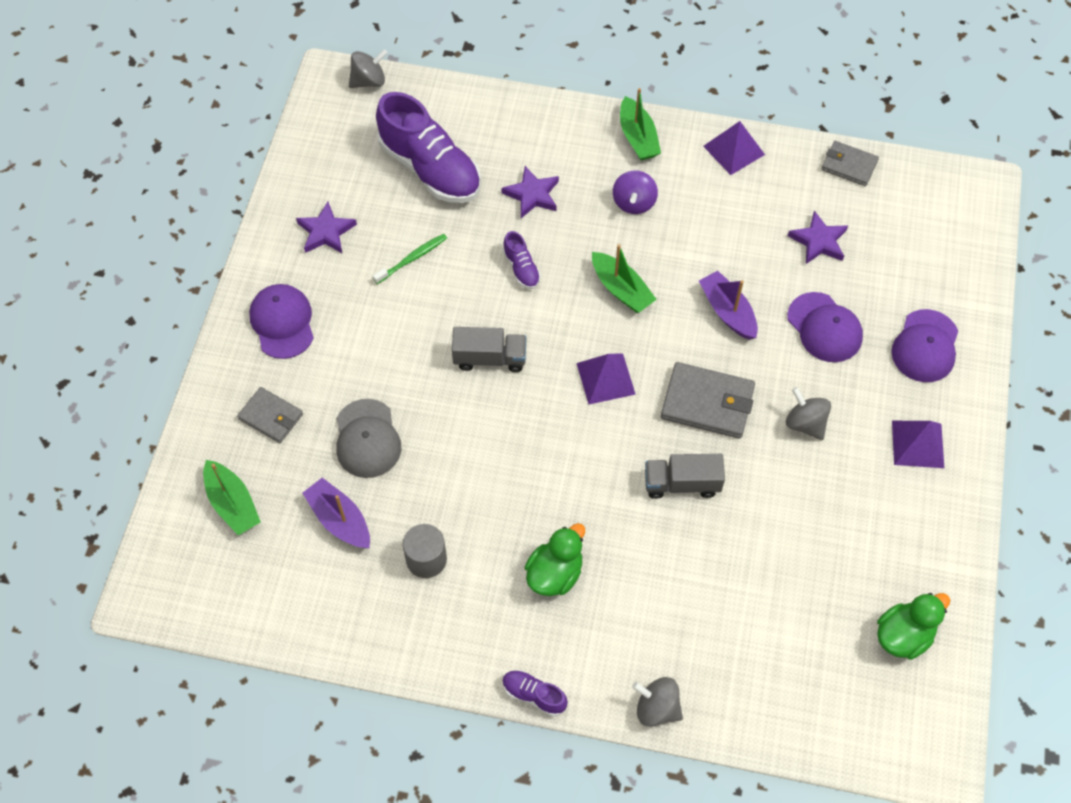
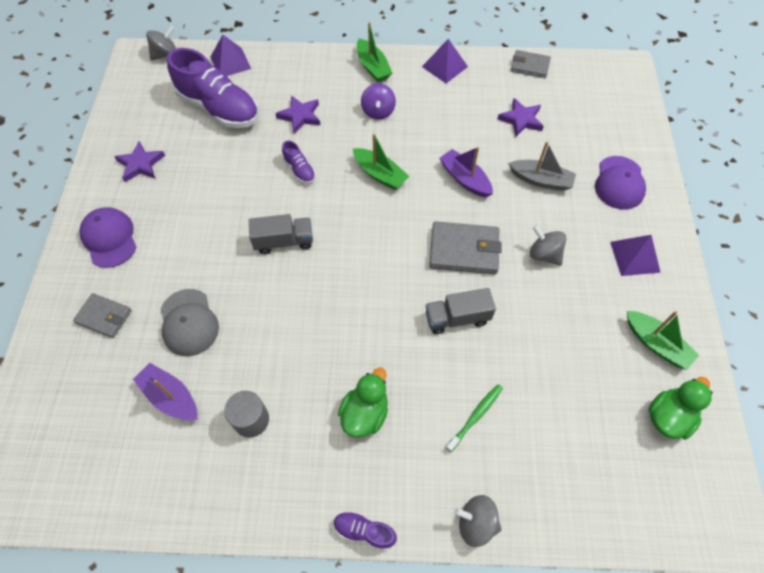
camera: 10 degrees left, 0 degrees up
(232, 503) = (73, 398): green boat -> green boat (656, 344)
(412, 259) = (212, 174): green toothbrush -> green toothbrush (475, 416)
(605, 378) = (380, 243): purple pyramid -> purple pyramid (230, 62)
(824, 327) = (541, 180): purple cap -> grey boat

